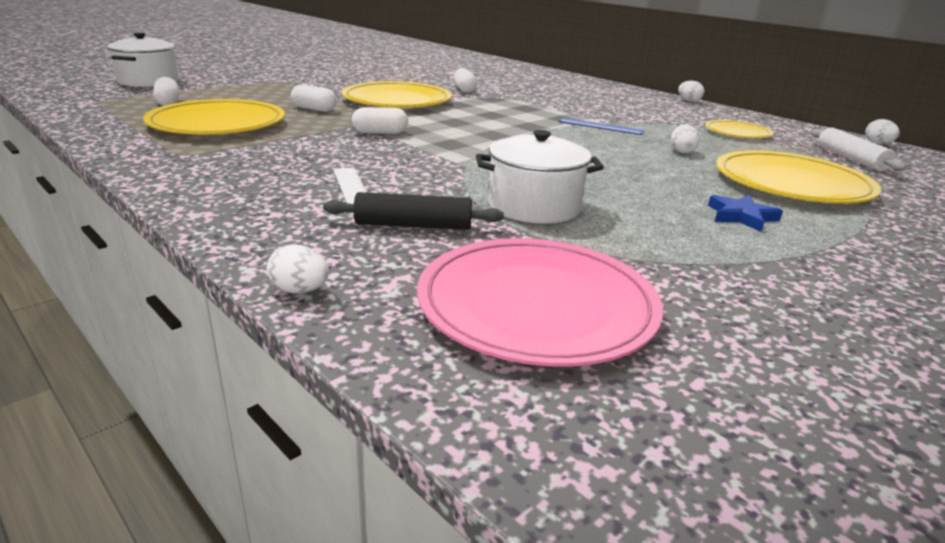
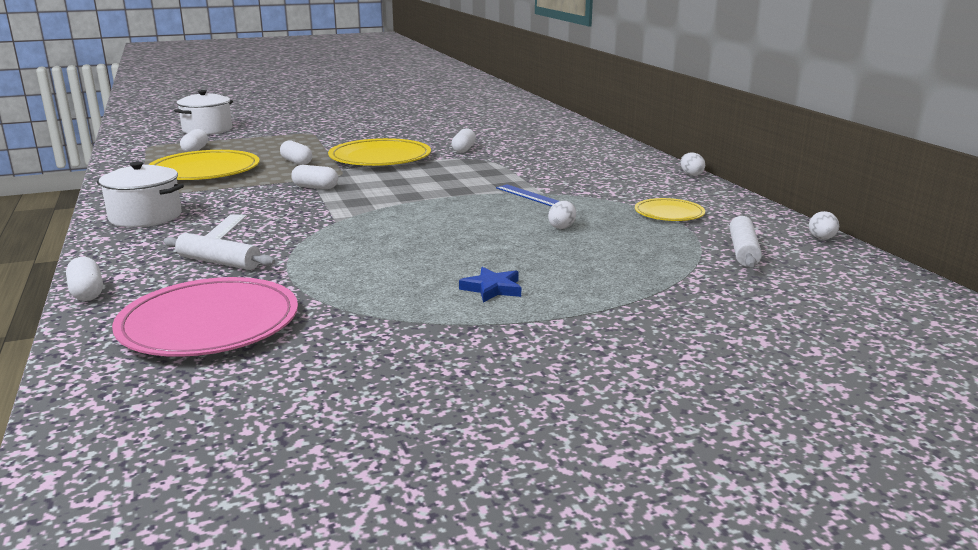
camera: 25 degrees right, 5 degrees down
(300, 290) = (87, 292): white egg -> white capsule
(413, 225) = (219, 262): black rolling pin -> white rolling pin
(534, 206) = (331, 259): white pot -> white pot (145, 217)
(792, 184) = (611, 268): yellow plate -> none

